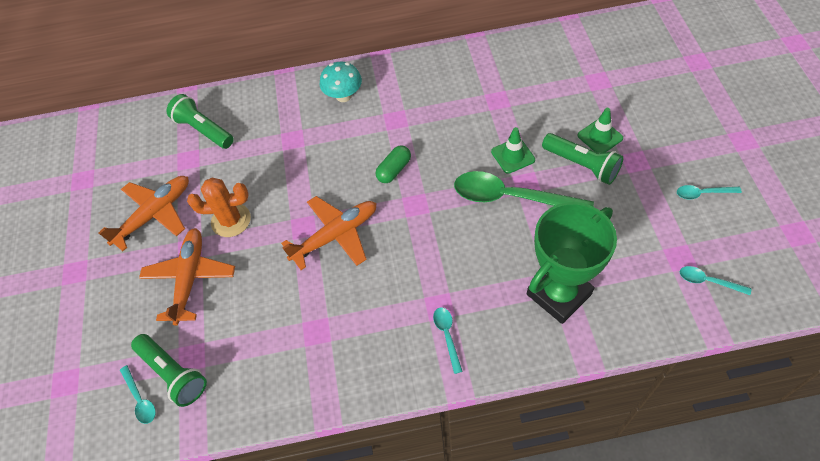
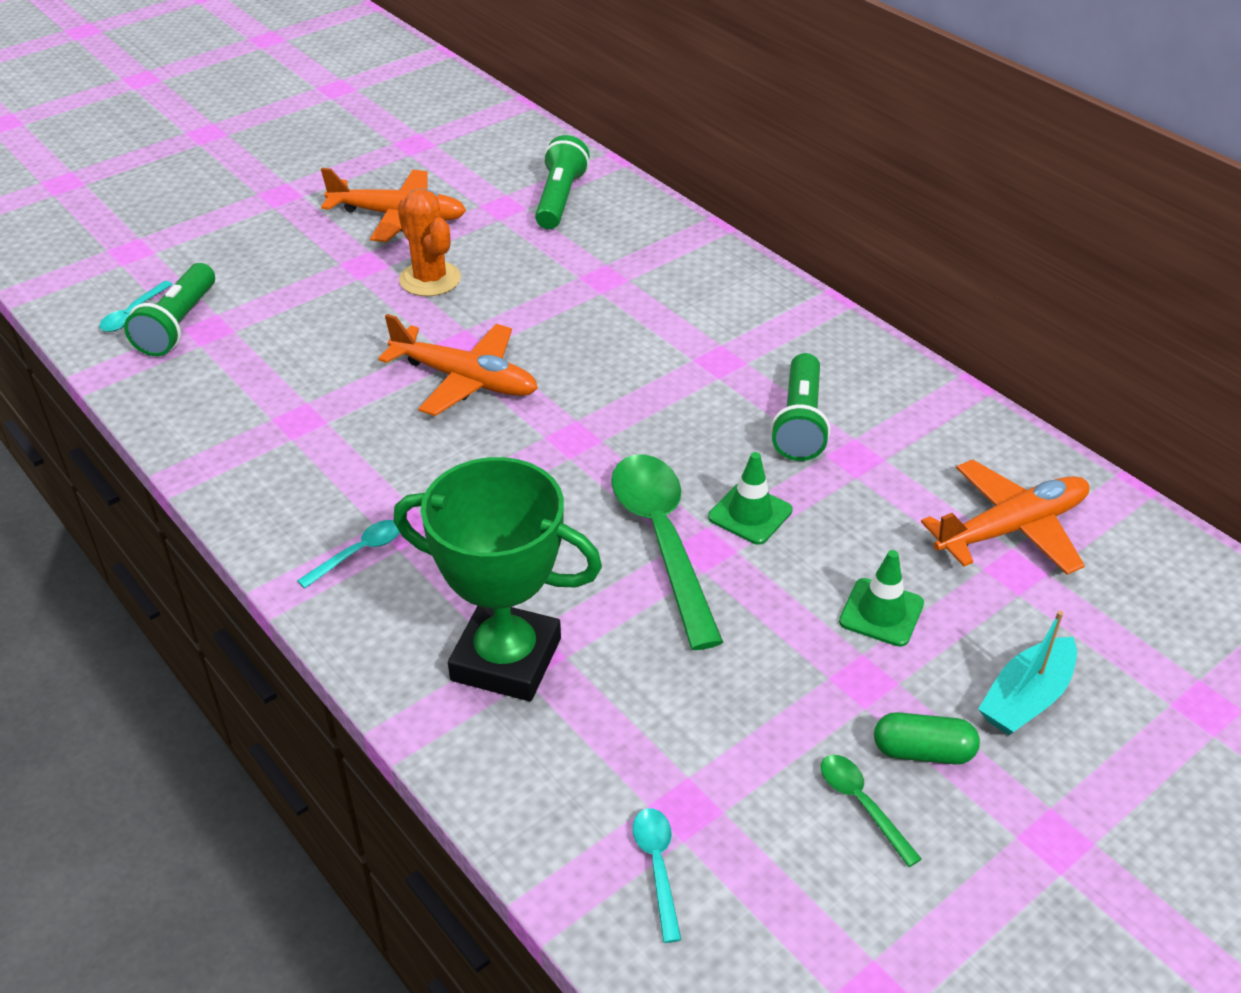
camera: 55 degrees right, 15 degrees down
(190, 279) = (320, 283): orange plane -> orange plane (1011, 529)
(343, 96) = (722, 294): turquoise mushroom -> none
(394, 170) = (622, 393): green capsule -> green capsule (923, 751)
(582, 165) = (796, 607): green flashlight -> green flashlight (799, 423)
(669, 113) = (1026, 698): none -> turquoise boat
(702, 193) = (862, 804): turquoise spoon -> green spoon

